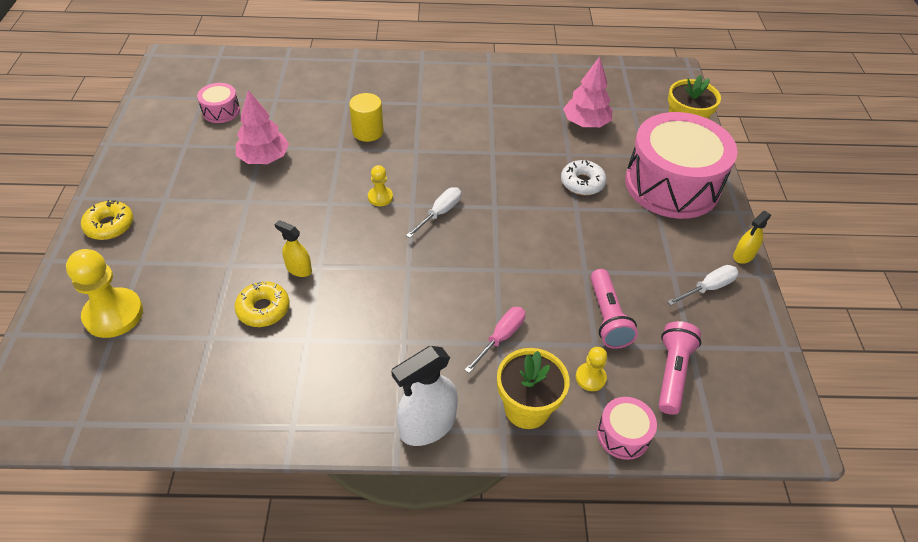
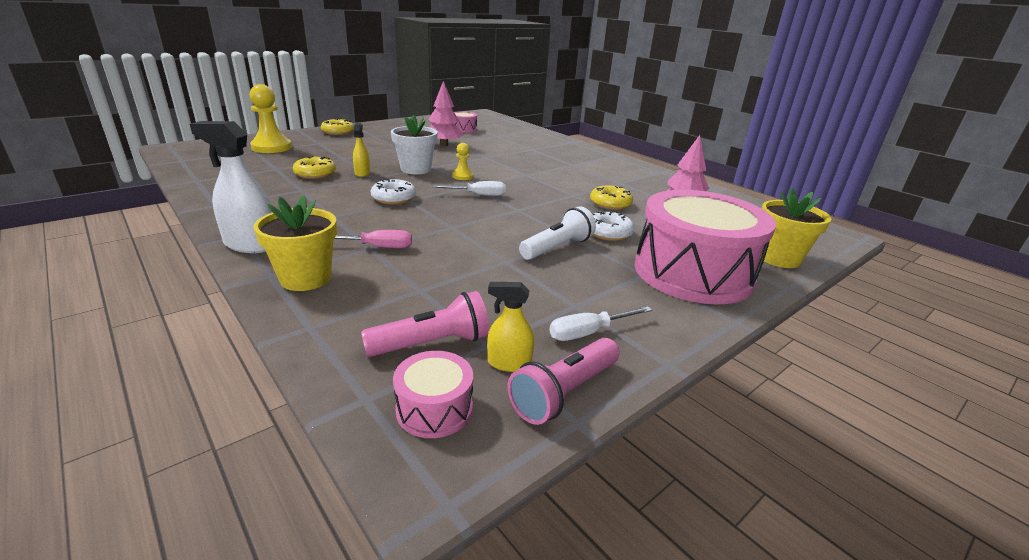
camera: 50 degrees right, 20 degrees down
(326, 221) = (416, 169): none -> white flower pot
(368, 132) = (516, 159): yellow cylinder -> none
(396, 276) = (394, 198): none -> white donut
(530, 143) = (610, 204): none -> yellow donut
(585, 228) = (557, 247): none -> white flashlight
(590, 378) = (374, 298): yellow pawn -> none
(607, 317) = (463, 286): pink flashlight -> pink flashlight (564, 393)
(623, 435) = (314, 336): pink drum -> pink drum (434, 408)
(708, 288) = (588, 332): white screwdriver -> white screwdriver turned 135 degrees clockwise
(743, 255) = (677, 343): yellow spray bottle -> yellow spray bottle (509, 363)

